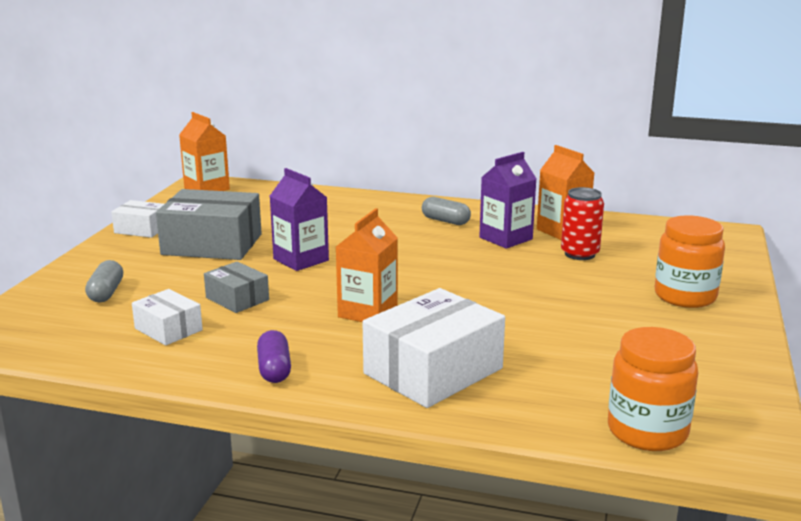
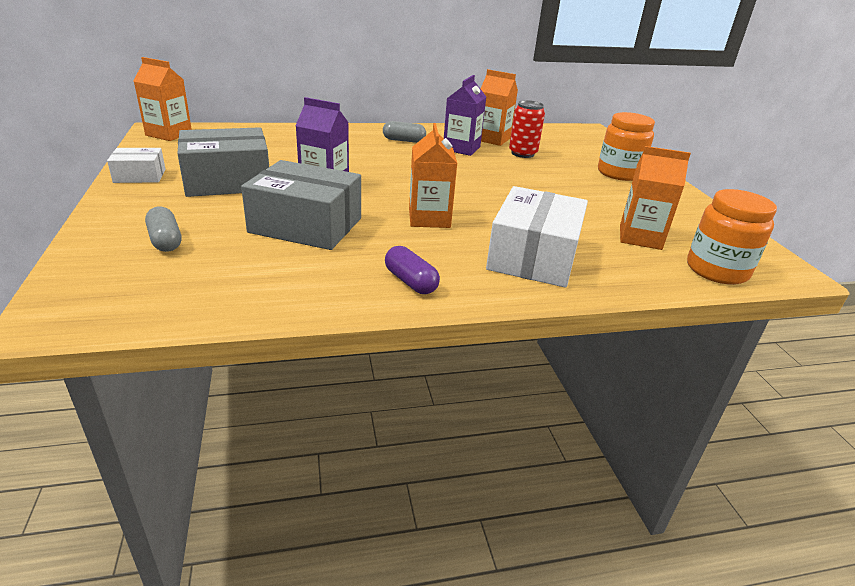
camera: 30 degrees left, 10 degrees up
(168, 329) = (270, 265): white box -> none
(237, 299) = (306, 225): grey box -> grey box, size x1.87
(597, 376) = (640, 237): none -> orange carton

